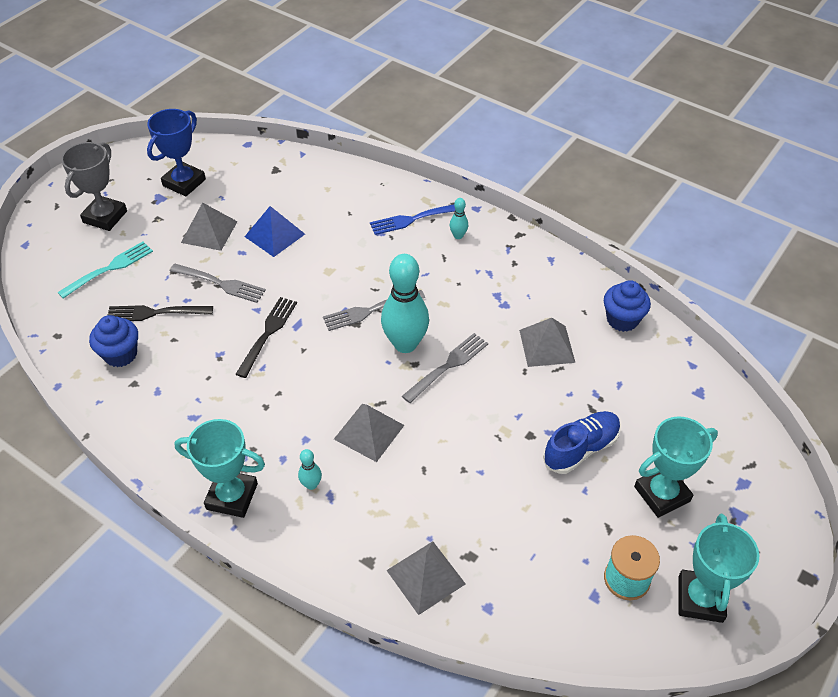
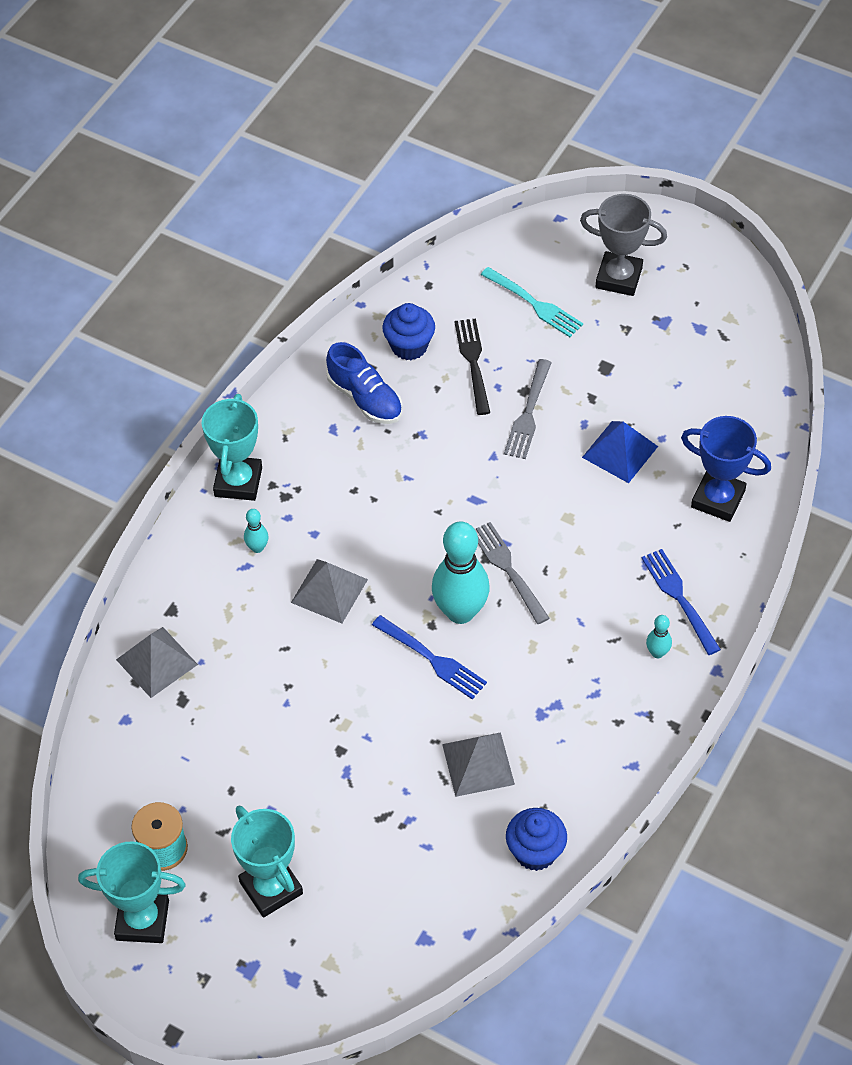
camera: 85 degrees right, 5 degrees up
(184, 182) = (696, 340): blue trophy -> blue trophy (718, 499)
(209, 232) = (613, 384): grey pyramid -> none
(267, 334) = (456, 473): black fork -> none
(447, 366) = (431, 659): grey fork -> blue fork
(581, 449) = (326, 803): blue shoe -> blue shoe (365, 398)

